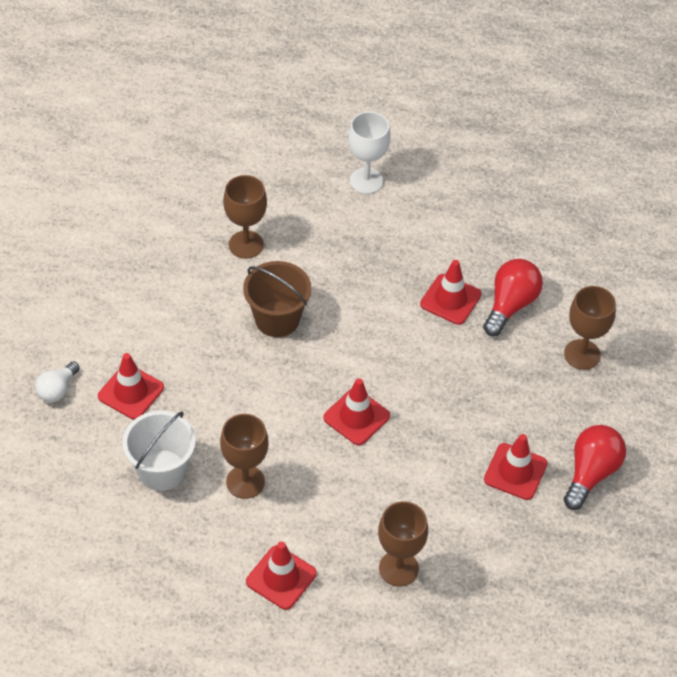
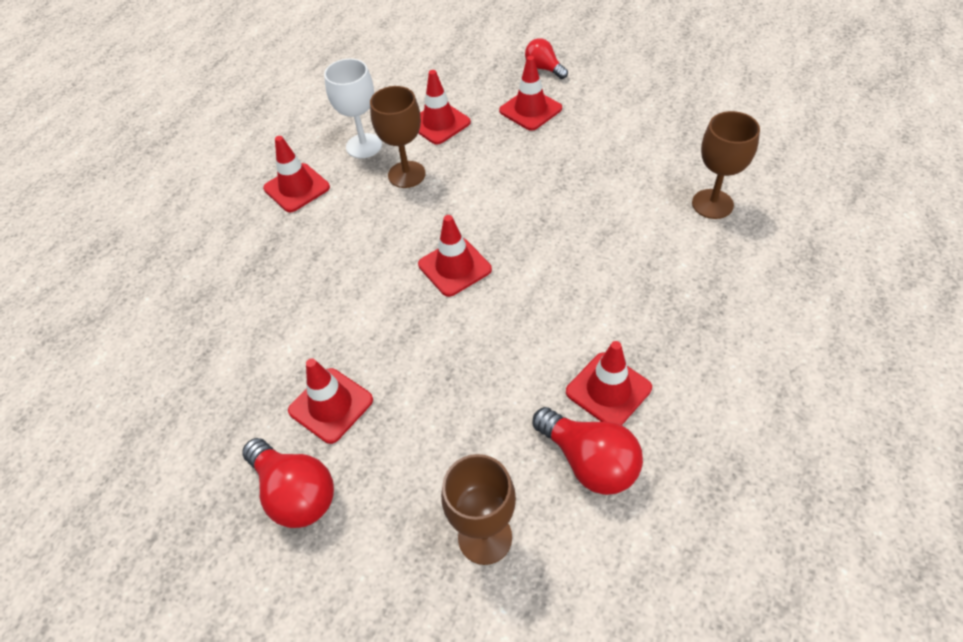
camera: 110 degrees right, 0 degrees up
(57, 389) = (544, 68): white light bulb -> red light bulb
(162, 470) = (439, 123): white bucket -> red traffic cone
(277, 319) = (601, 218): brown bucket -> none
(366, 181) = (824, 332): white goblet -> white goblet (364, 146)
(398, 568) = (263, 274): brown goblet -> none

